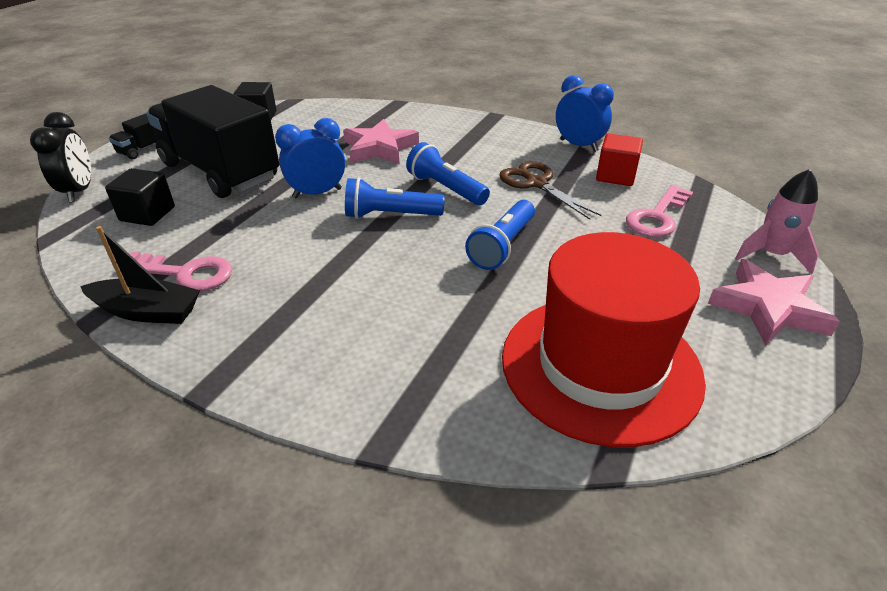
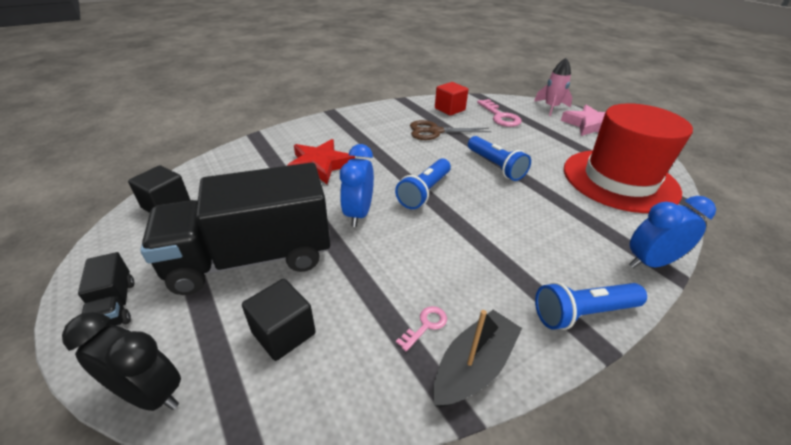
camera: 60 degrees left, 0 degrees up
(185, 273) = (425, 325): pink key -> pink key, size x0.51
(379, 148) = (320, 165): pink star -> red star
(446, 189) = (410, 160): blue flashlight -> blue flashlight (583, 313)
(578, 145) = (404, 105): blue clock -> blue clock (649, 262)

